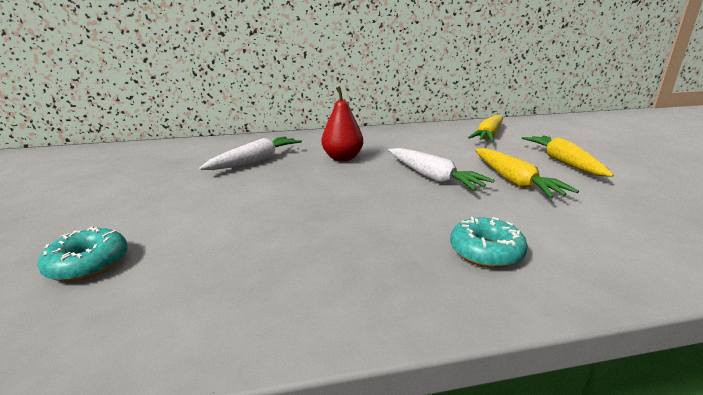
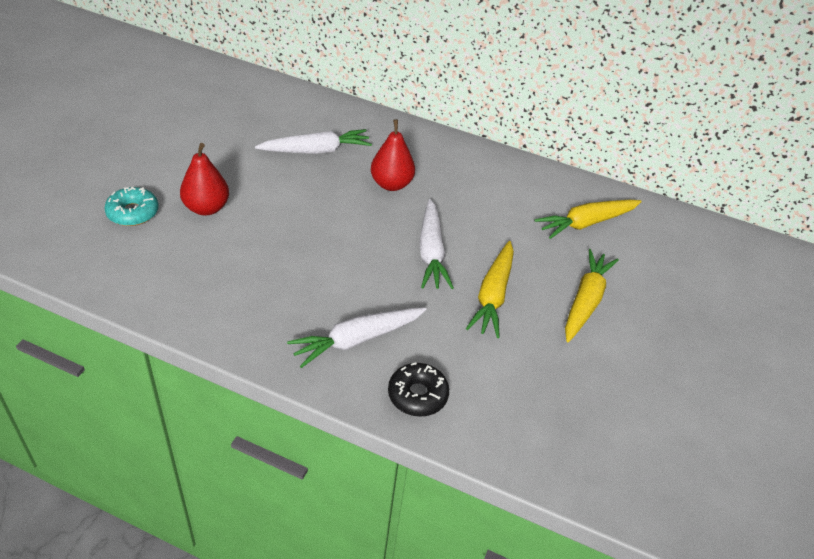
camera: 30 degrees right, 20 degrees up
(189, 225) = (206, 208): none -> red pear
(486, 251) = (357, 340): turquoise donut -> white carrot
(606, 263) = (417, 395): none -> black donut

